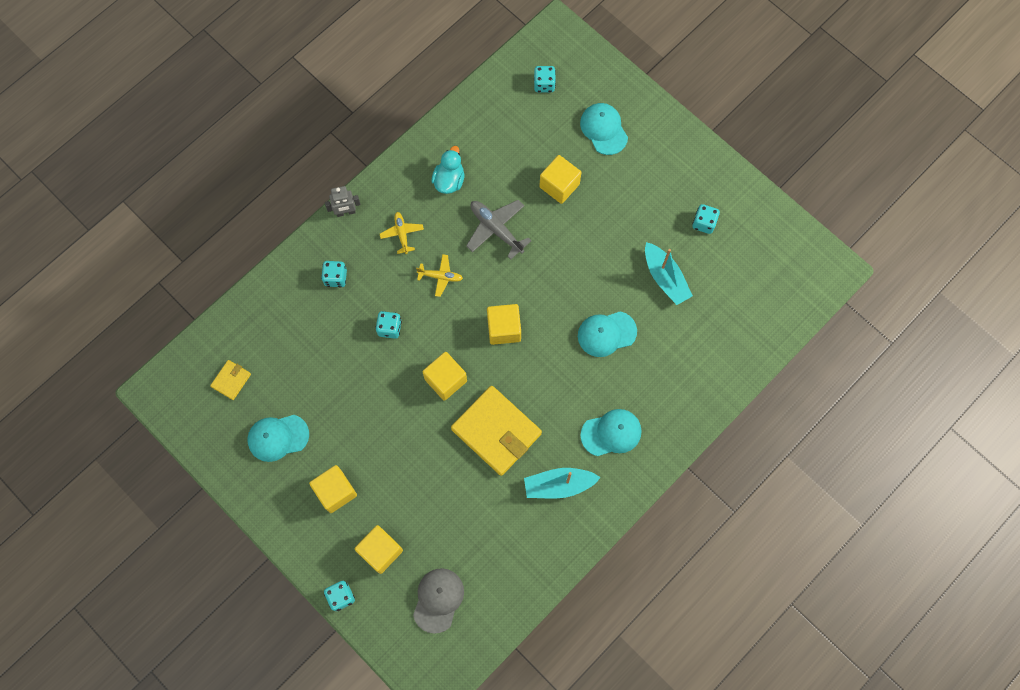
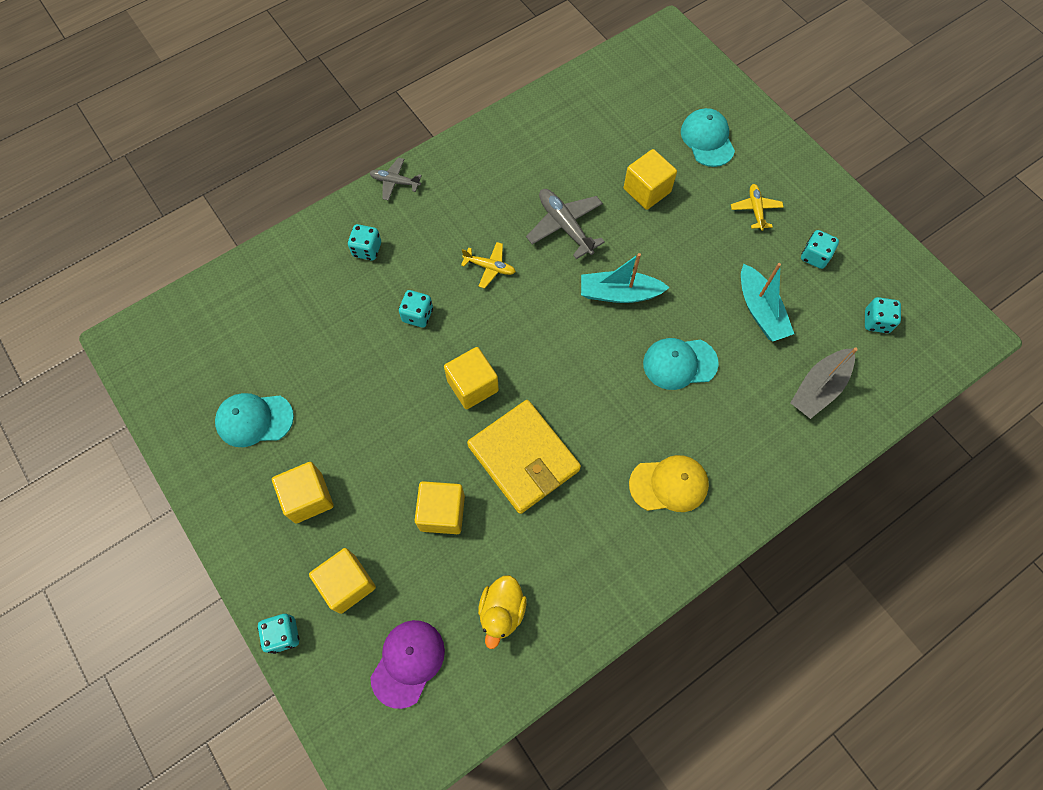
camera: 10 degrees right, 5 degrees down
(231, 380) = (217, 344): yellow wallet -> none
(346, 212) = (395, 182): grey robot -> grey plane
(402, 234) = (454, 214): yellow plane -> yellow plane (755, 209)
(438, 600) = (408, 662): grey cap -> purple cap
(449, 180) = (520, 166): turquoise duck -> none
(500, 551) = (502, 611): none -> yellow duck
(504, 329) = (554, 338): yellow cube -> yellow cube (442, 512)
(544, 84) = (645, 85): turquoise dice -> turquoise dice (876, 321)
(559, 485) = (591, 539): turquoise boat -> turquoise boat (619, 293)
(611, 433) = (669, 484): turquoise cap -> yellow cap
(717, 335) = (819, 388): none -> grey boat

